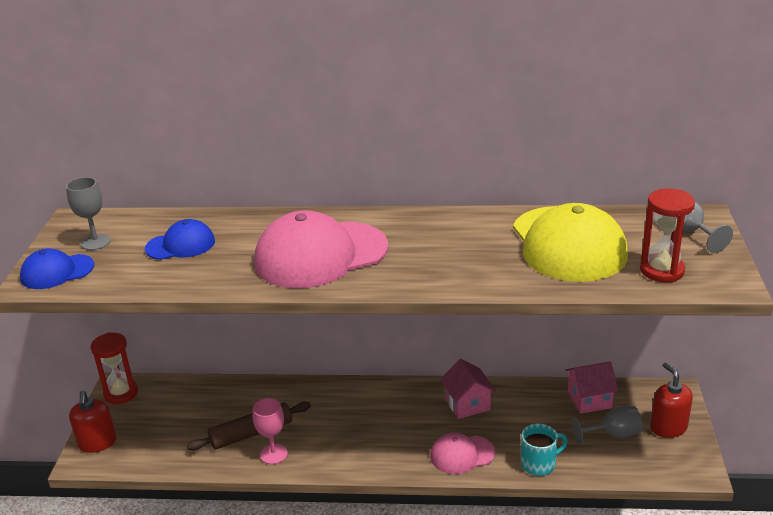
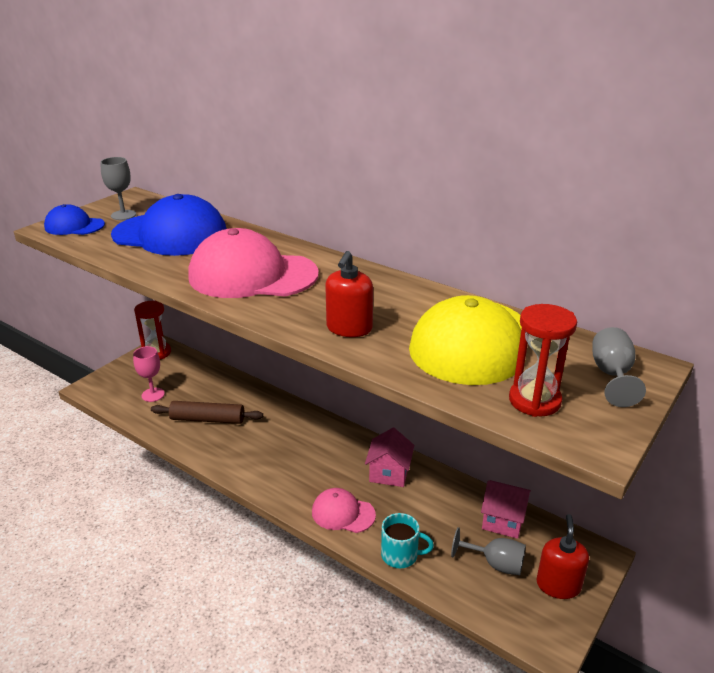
camera: 30 degrees right, 0 degrees up
(97, 443) = (109, 380): red soap dispenser -> red soap dispenser (349, 328)
(180, 245) = (170, 234): blue cap -> blue cap, size x1.91
(273, 454) = (206, 442): pink goblet -> pink goblet (153, 395)

